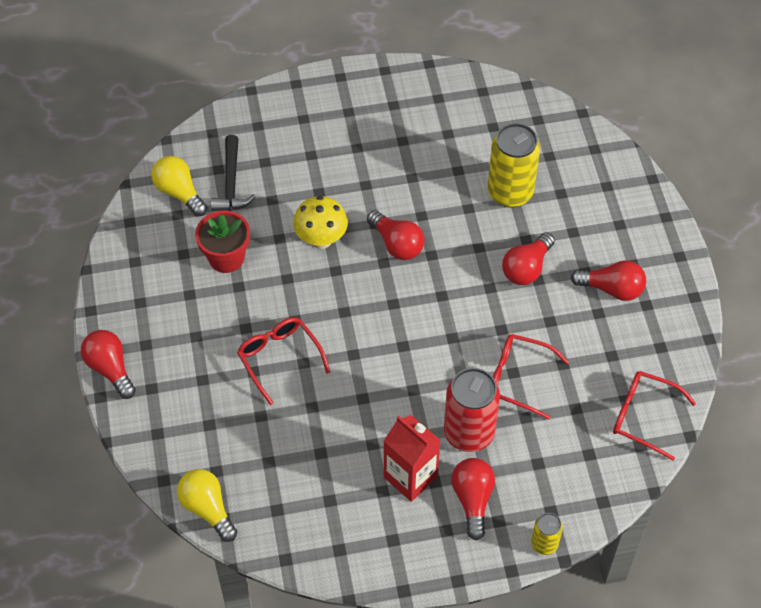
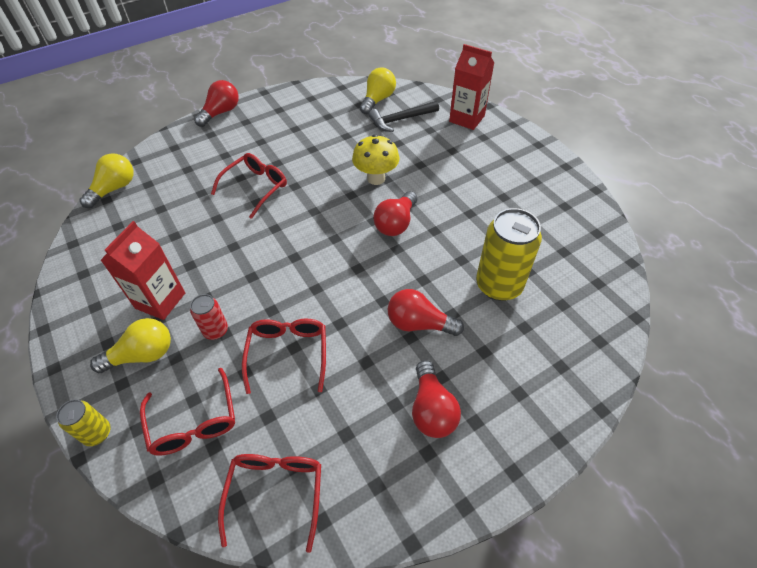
camera: 70 degrees right, 5 degrees down
(226, 258) = (334, 136): red flower pot -> none
(263, 120) = (467, 119): none -> red carton
(469, 433) = (216, 330): red can -> red can, size x0.51
(472, 499) = (142, 355): red light bulb -> yellow light bulb
(560, 465) = (194, 422): none -> red glasses

